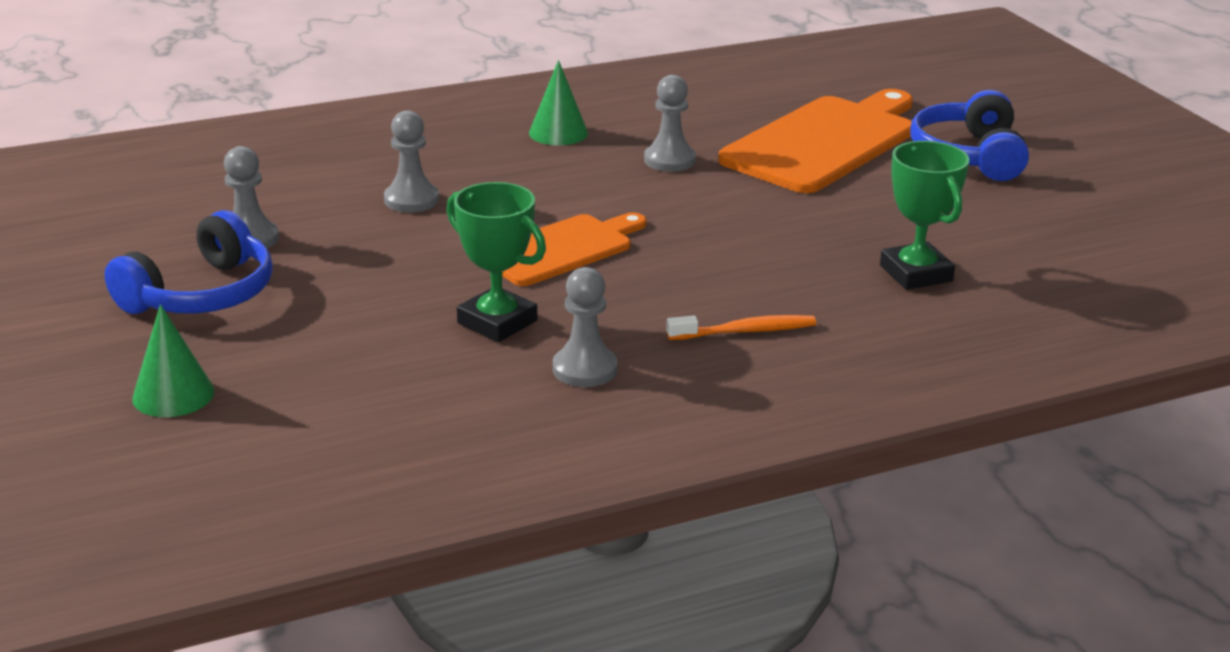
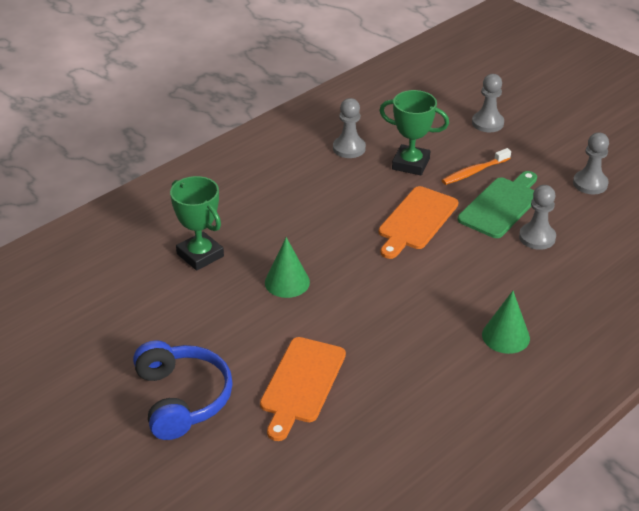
camera: 160 degrees right, 10 degrees up
(173, 394) = (514, 96): green cone -> green cone (287, 282)
(201, 294) = (568, 144): blue headphones -> none
(416, 241) = (501, 205): none -> green cutting board
(669, 160) = (405, 325): grey pawn -> grey pawn (487, 123)
(745, 331) = (282, 189): orange toothbrush -> orange toothbrush (474, 172)
(824, 142) = (301, 384): orange cutting board -> orange cutting board, size x0.62

